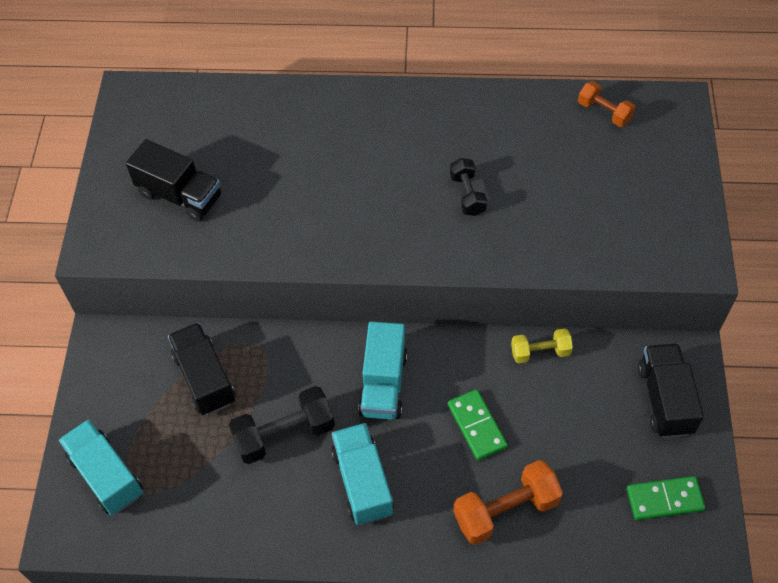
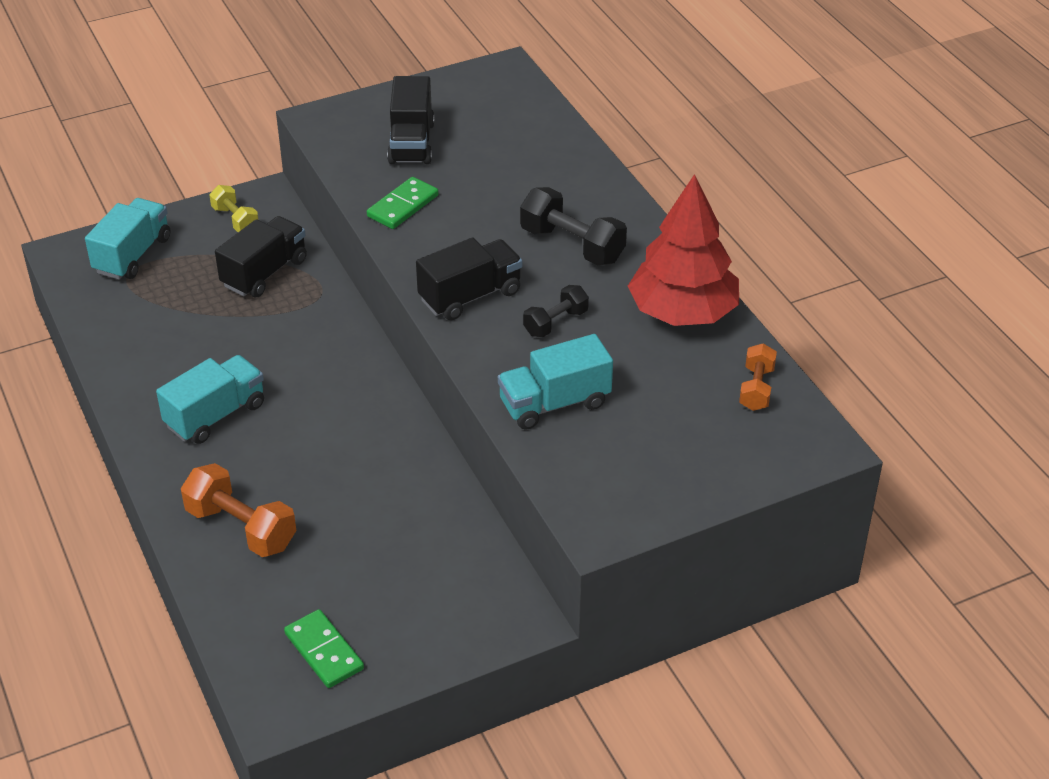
camera: 60 degrees right, 15 degrees down
(284, 434) = (237, 345): black dumbbell -> black dumbbell (572, 245)
(383, 384) = (333, 390): turquoise truck -> turquoise truck (554, 403)
(476, 426) = (325, 474): green domino -> green domino (402, 206)
(501, 116) = (682, 312): none -> red tree
(540, 352) = (446, 493): yellow dumbbell -> yellow dumbbell (235, 220)
(664, 399) = (451, 614): black truck -> black truck (470, 296)

